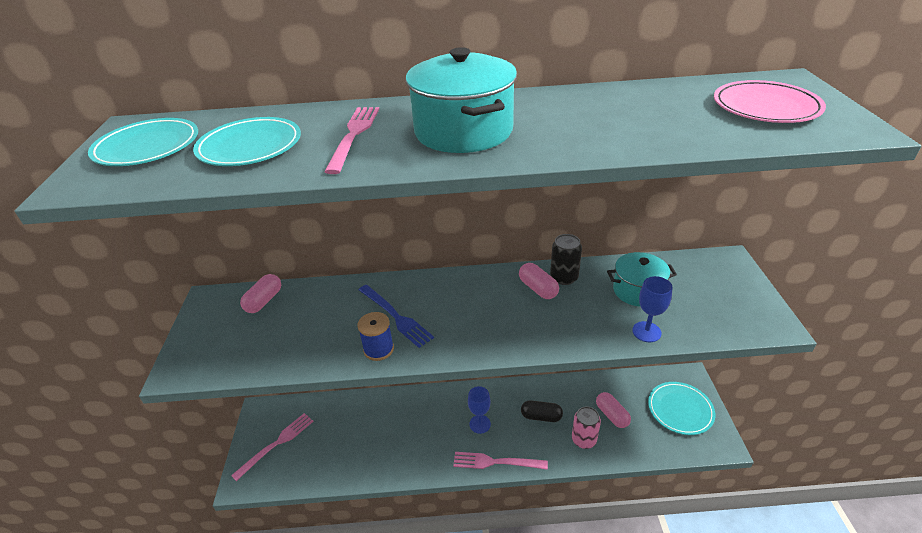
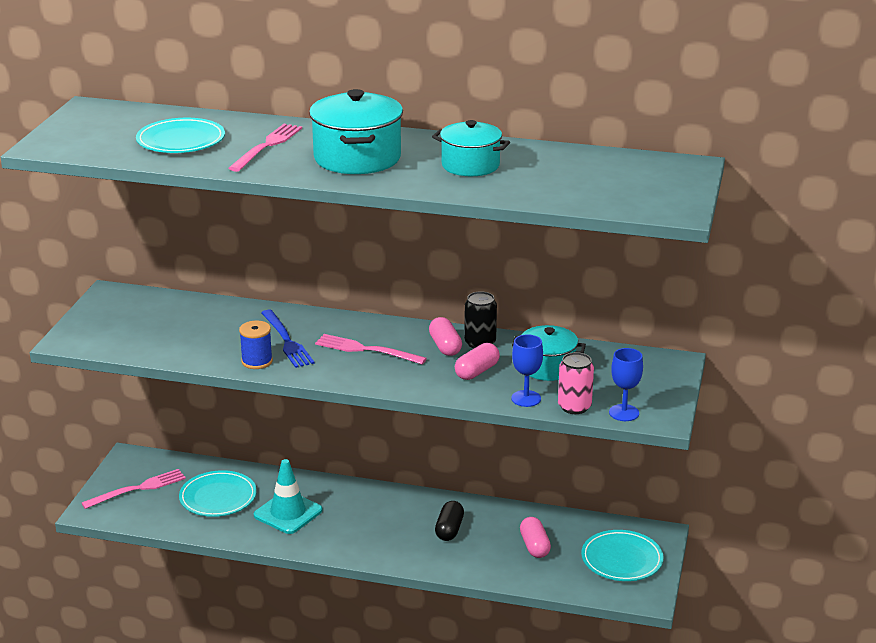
camera: 15 degrees right, 10 degrees down
(147, 147) = (101, 127): turquoise plate -> turquoise plate (218, 497)
(264, 301) = (164, 305): pink capsule -> pink capsule (477, 371)
(409, 435) = (288, 513): none -> turquoise traffic cone
(480, 424) = (373, 521): blue goblet -> blue goblet (624, 413)
(495, 462) = (372, 555): pink fork -> pink fork (366, 350)
(541, 416) = (449, 529): black capsule -> black capsule turned 75 degrees clockwise
(584, 440) = (485, 559): pink can -> pink can (574, 407)
(589, 118) = (470, 165): none -> turquoise pot
(765, 107) = (630, 182): pink plate -> none

